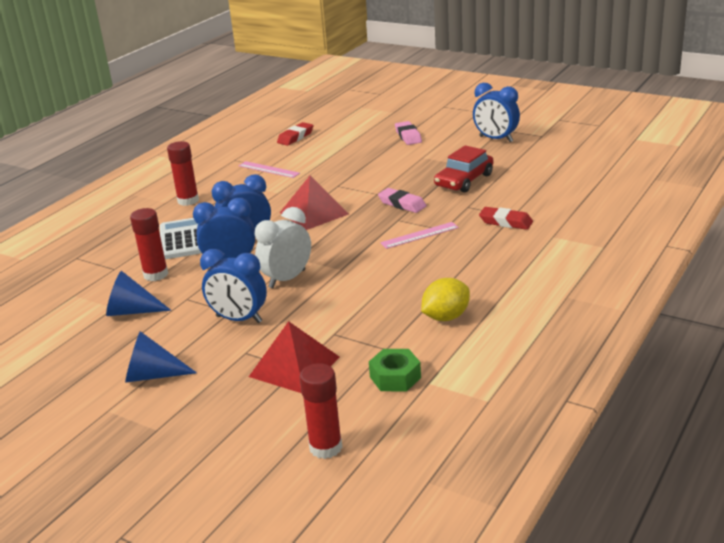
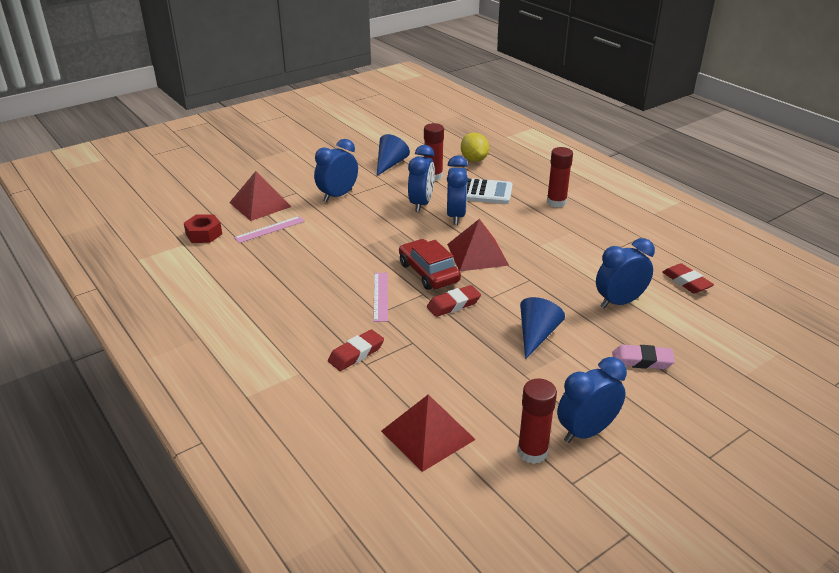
camera: 110 degrees right, 5 degrees up
(152, 375) = (307, 163): blue cone -> blue cone (536, 335)
(269, 169) = (600, 250): pink ruler -> pink ruler (270, 229)
(287, 279) = (372, 221): white clock -> none
(325, 447) = (175, 199): red glue stick -> red glue stick (532, 452)
(343, 152) = (619, 302): none -> blue clock
(395, 377) = (204, 234): green nut -> red nut
(402, 204) = (453, 304): pink eraser -> red eraser
(446, 317) = (243, 271): yellow lemon -> yellow lemon (474, 160)
(464, 180) = (477, 361): red car -> red car (428, 272)
(556, 177) = (428, 435): none -> red pyramid

